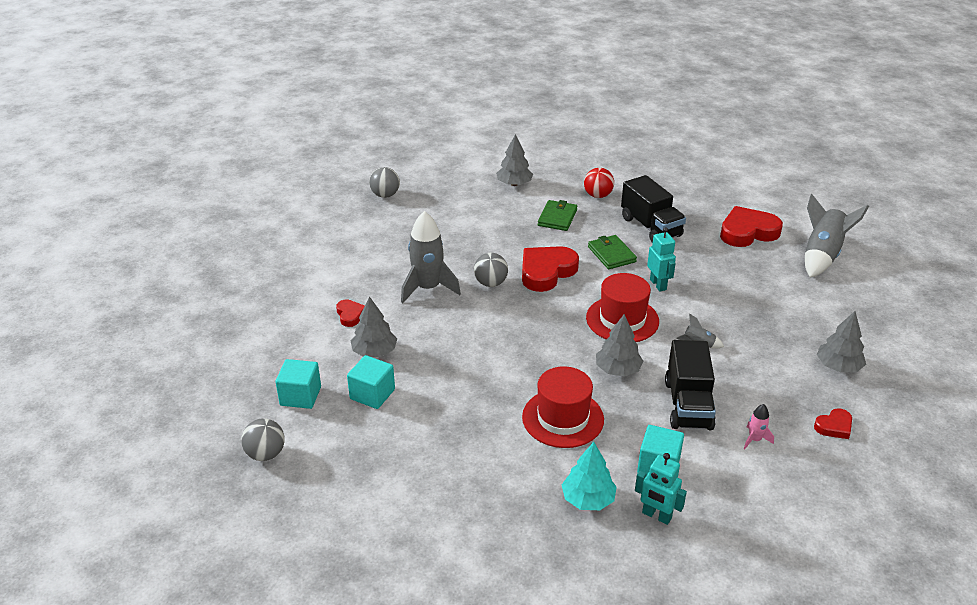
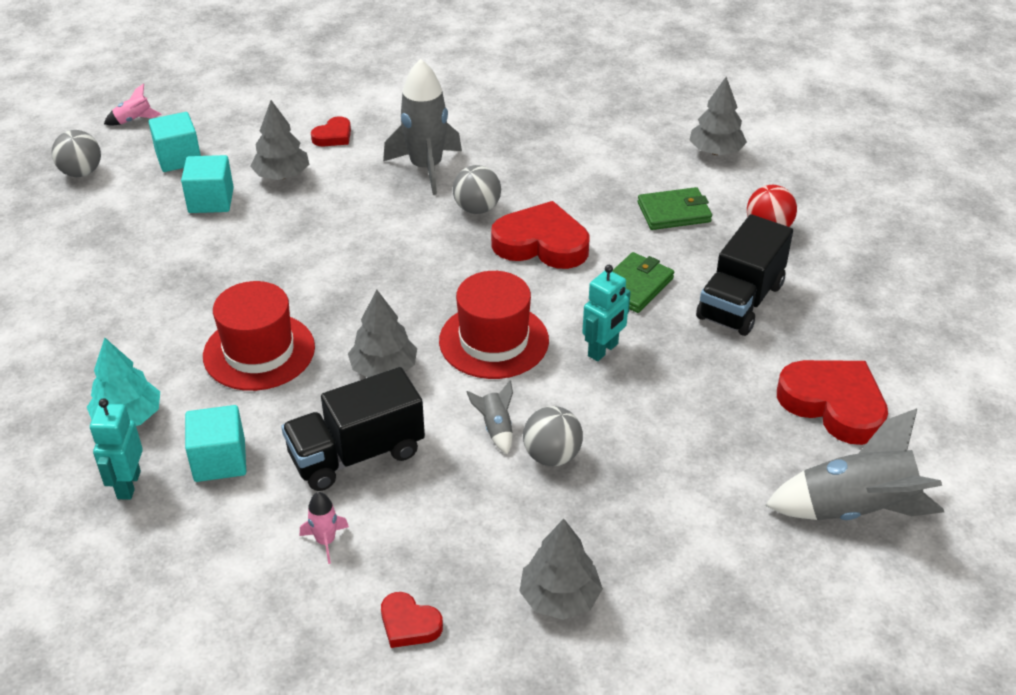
camera: 60 degrees right, 5 degrees up
(221, 406) = (133, 120): none -> pink rocket
(385, 195) = (583, 71): grey ball -> grey ball (552, 456)

